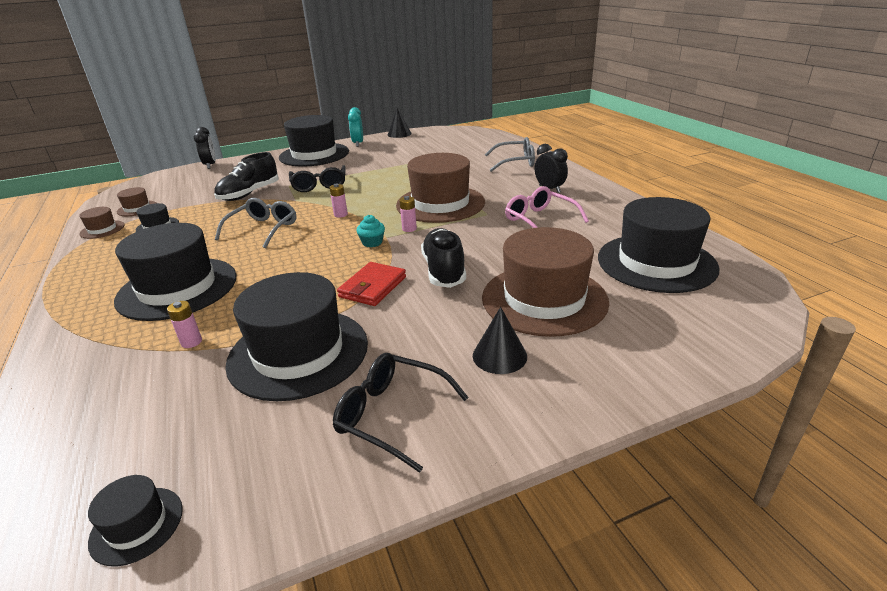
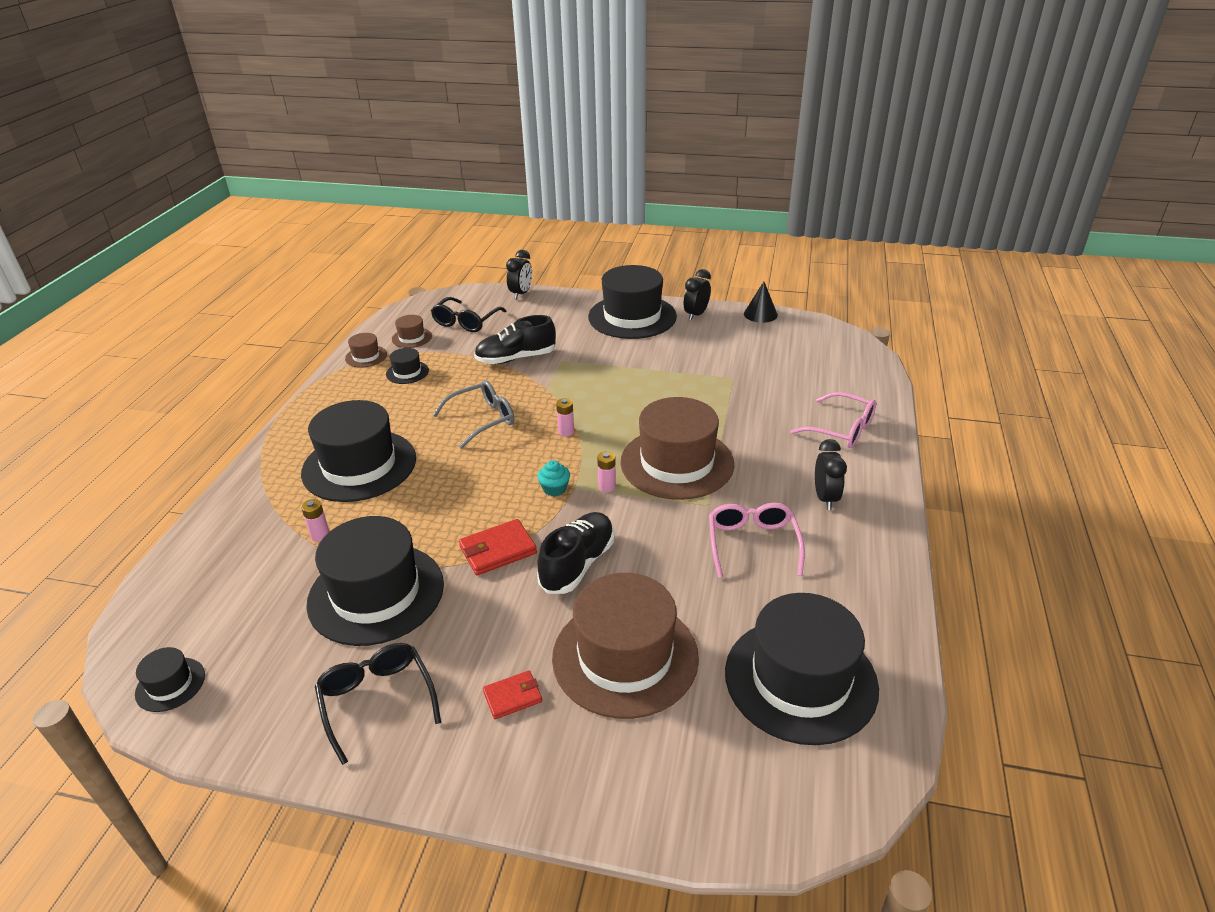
camera: 35 degrees right, 5 degrees up
(319, 185) = (590, 373): black glasses -> black glasses (466, 321)
(358, 144) = (696, 315): turquoise clock -> black clock
(499, 356) = (512, 697): black cone -> red wallet
(515, 162) = (840, 429): grey glasses -> pink glasses

